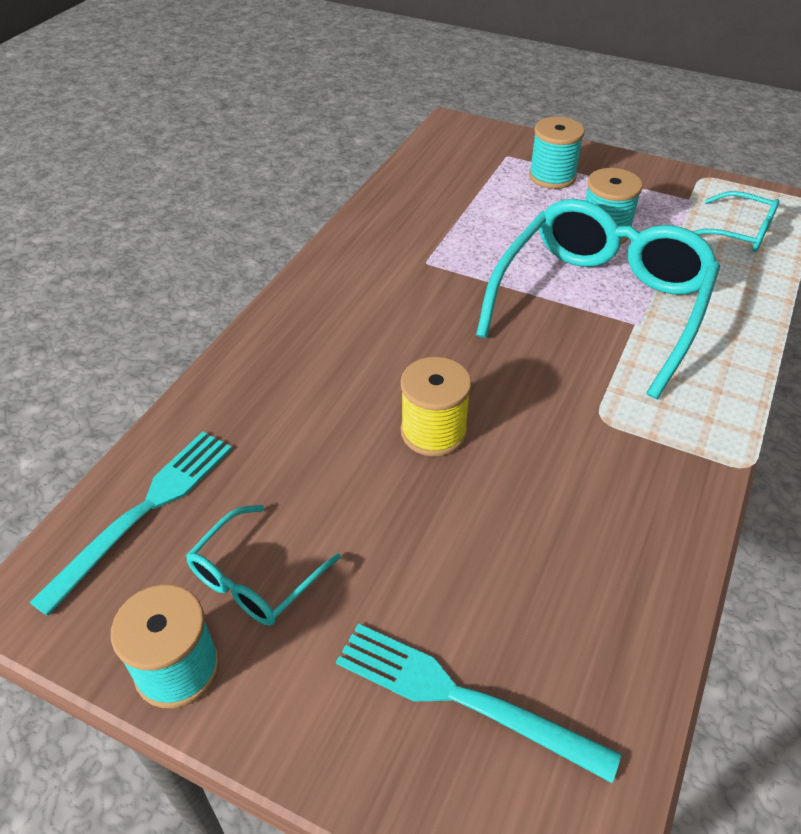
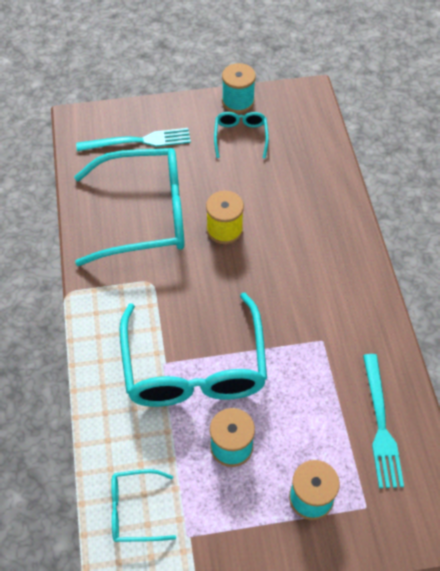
camera: 145 degrees right, 10 degrees up
(144, 511) = (307, 134): turquoise fork -> turquoise fork (380, 424)
(548, 523) = (145, 215): none -> turquoise glasses

